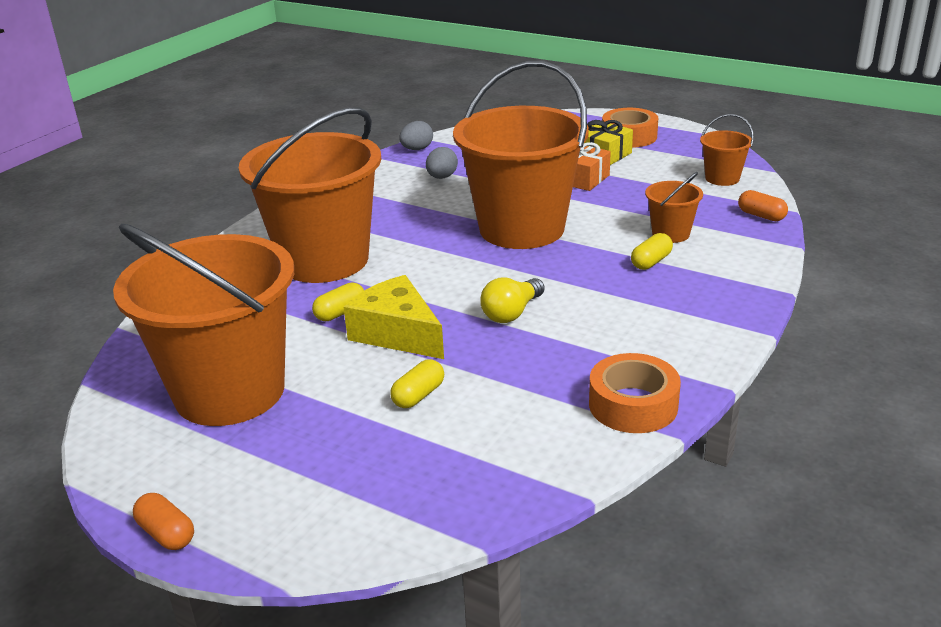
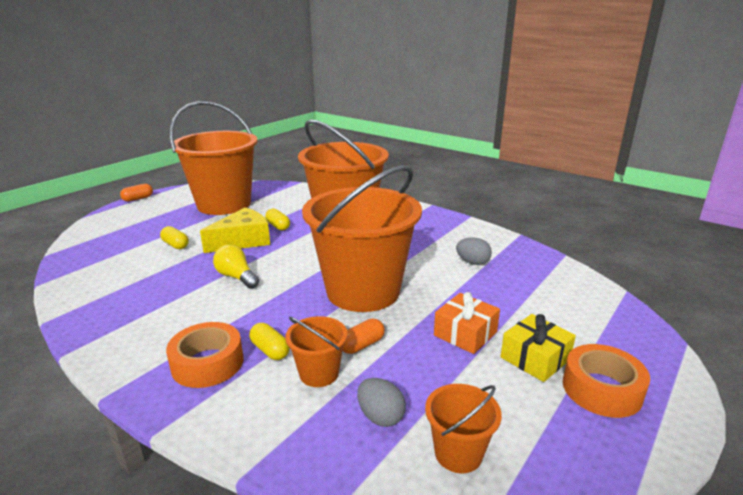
camera: 95 degrees right, 5 degrees down
(417, 149) = (535, 254): grey egg -> grey egg (380, 416)
(633, 405) = (92, 310): orange tape -> orange tape (207, 363)
(761, 216) = (335, 463): orange capsule -> orange capsule (362, 345)

